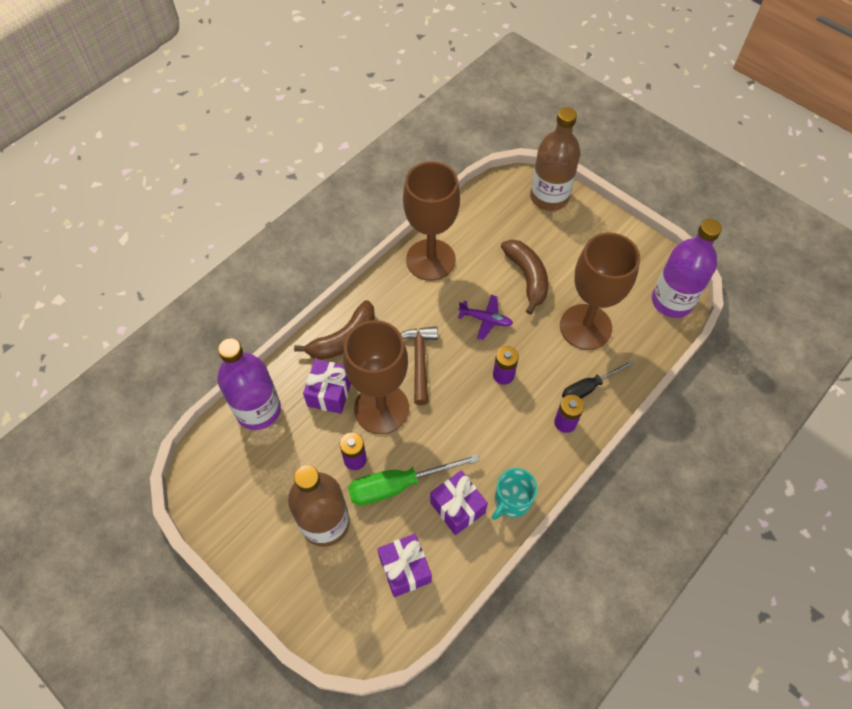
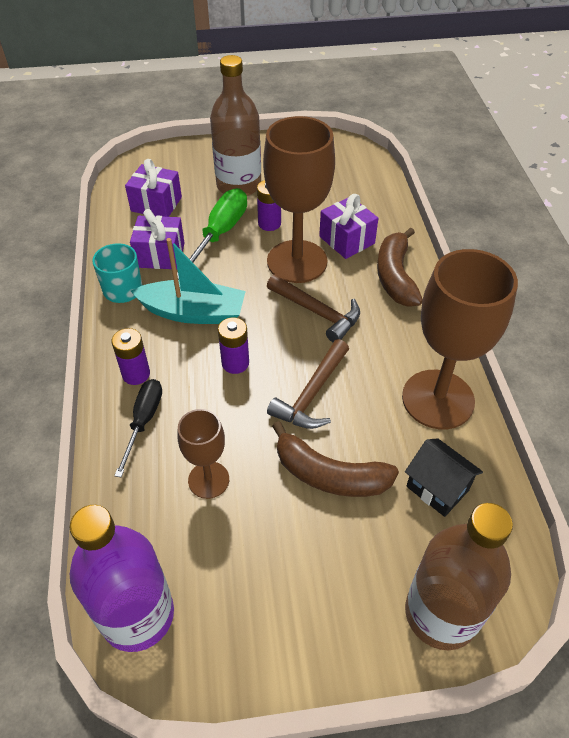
camera: 130 degrees right, 10 degrees down
(258, 410) = (373, 196): purple bottle -> none
(486, 319) = (312, 394): purple plane -> brown hammer
(488, 230) = (437, 488): none -> black house
(488, 434) = (193, 312): none -> turquoise boat
(585, 327) = (208, 480): brown goblet -> brown goblet, size x0.53

